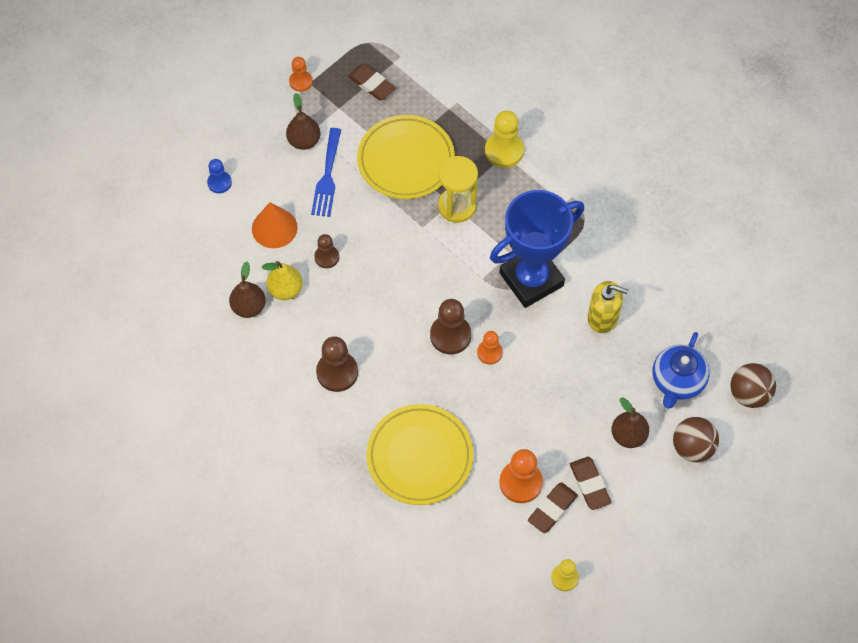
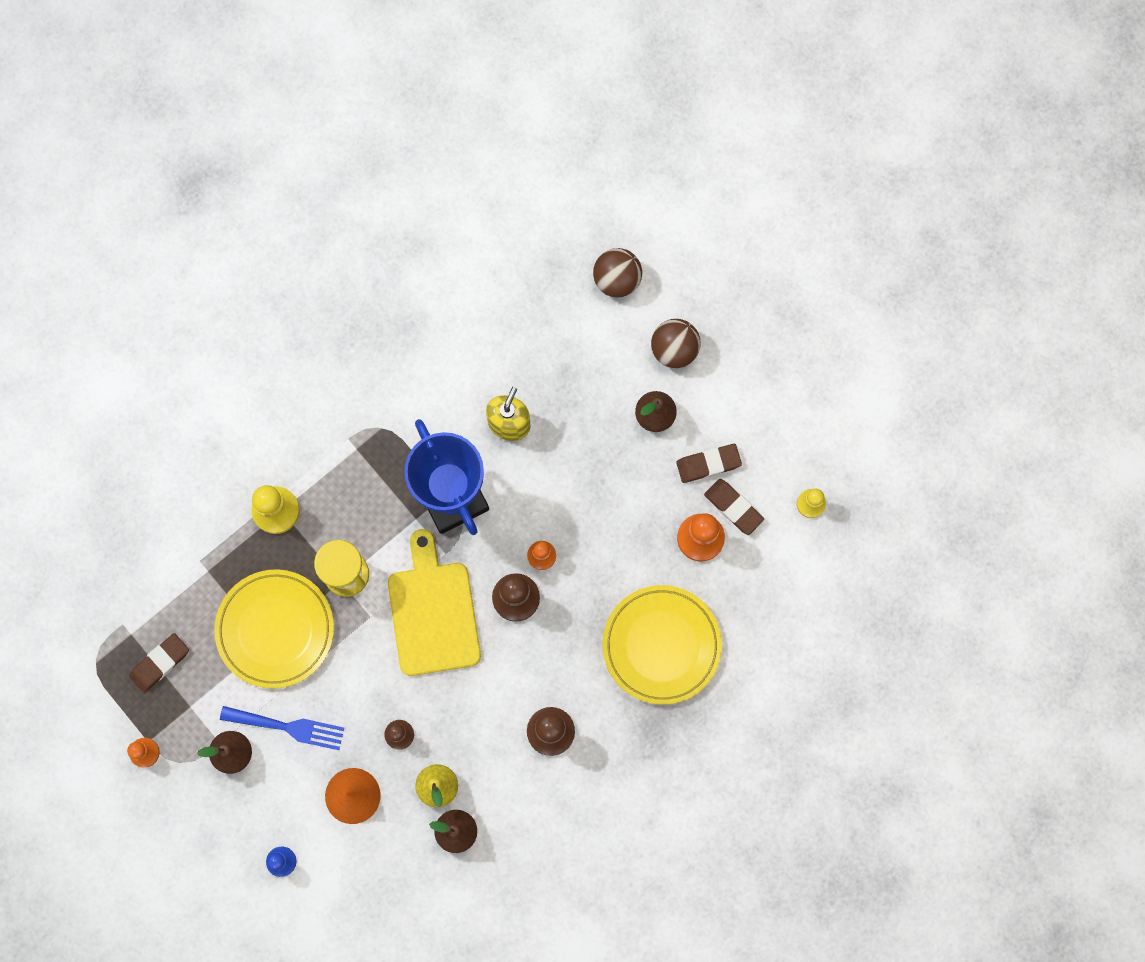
camera: 85 degrees left, 15 degrees up
(431, 273) = (433, 612): none -> yellow cutting board
(677, 381) = (595, 353): blue teapot -> none

